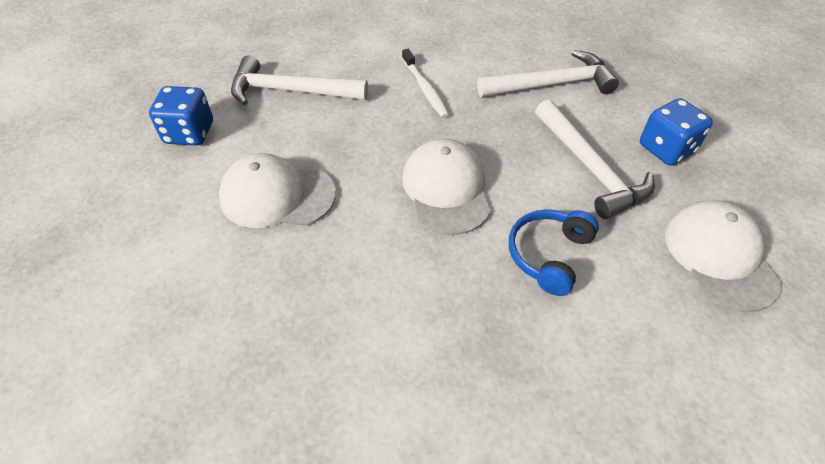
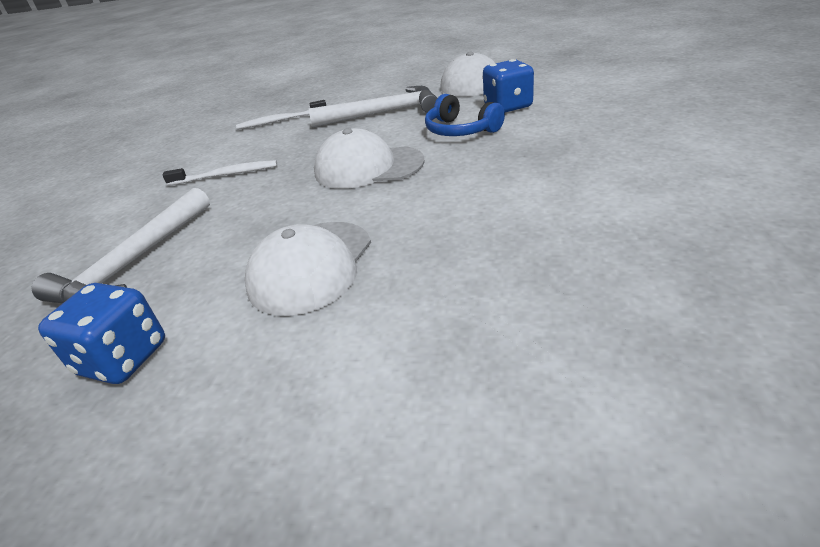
camera: 70 degrees left, 15 degrees down
(553, 84) = (280, 121): white hammer -> white toothbrush
(666, 149) = (382, 90): blue dice -> blue dice (508, 106)

